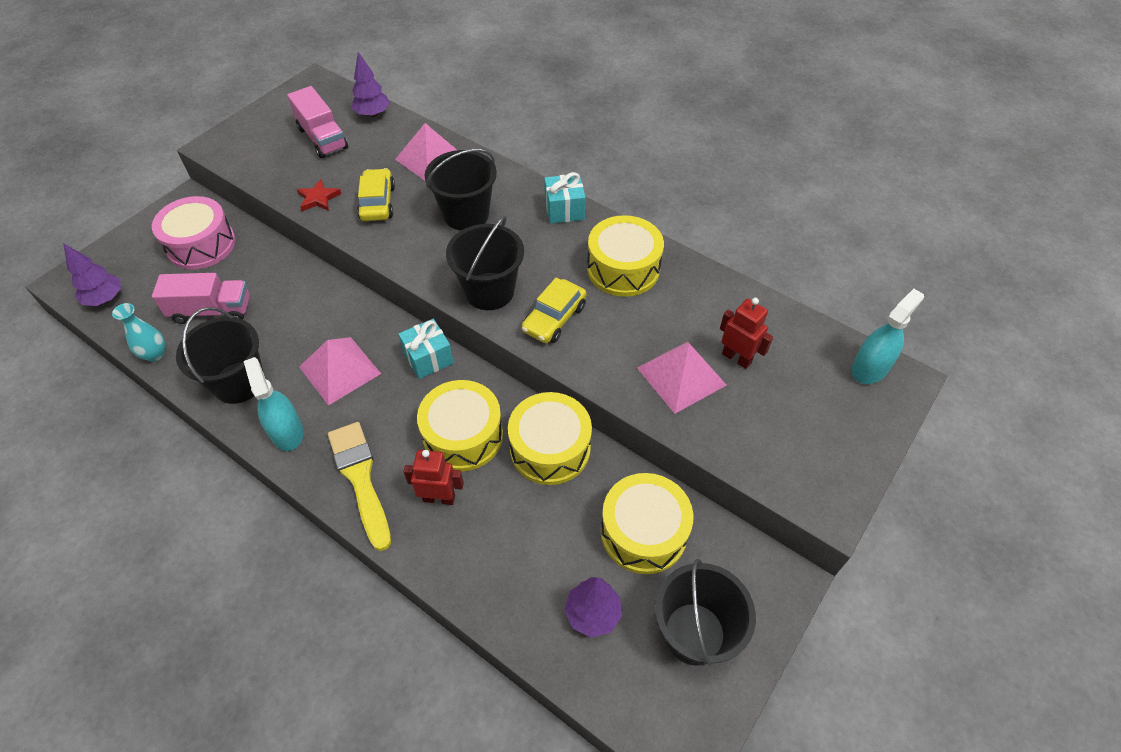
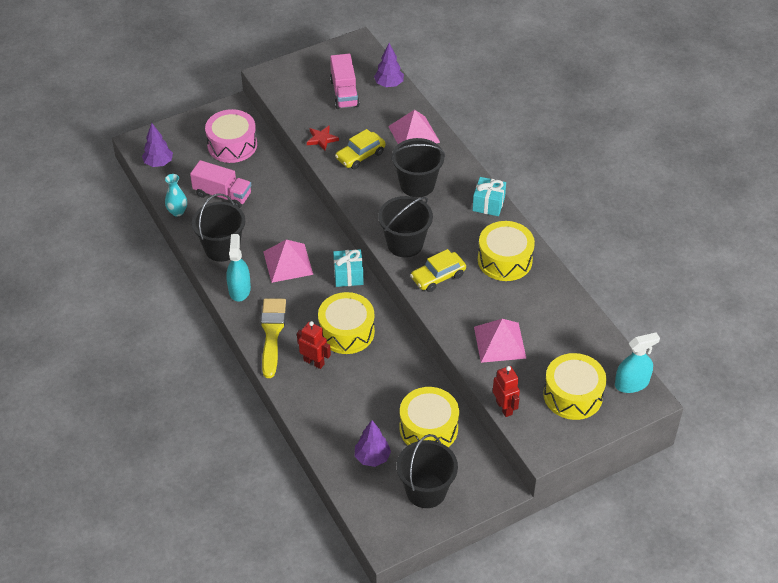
camera: 25 degrees right, 5 degrees down
(377, 202) = (360, 155): yellow car -> yellow car turned 150 degrees counterclockwise
(550, 448) = (397, 359): yellow drum -> yellow drum (573, 395)
(736, 358) = (544, 344): red robot -> red robot (504, 407)

